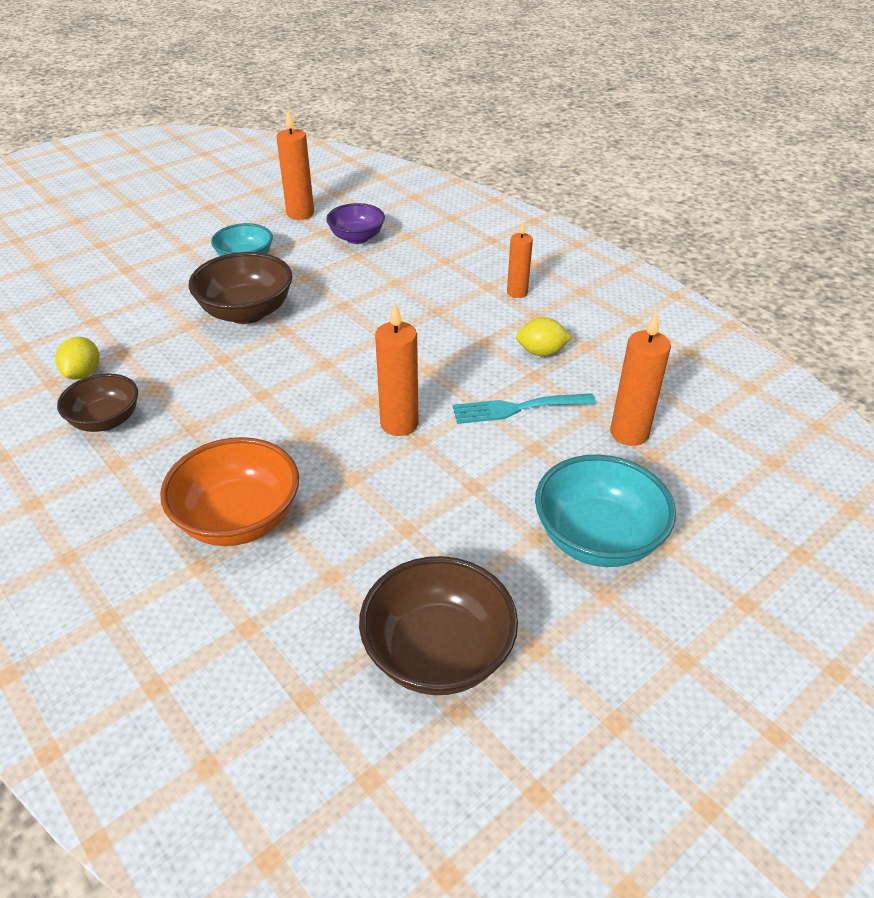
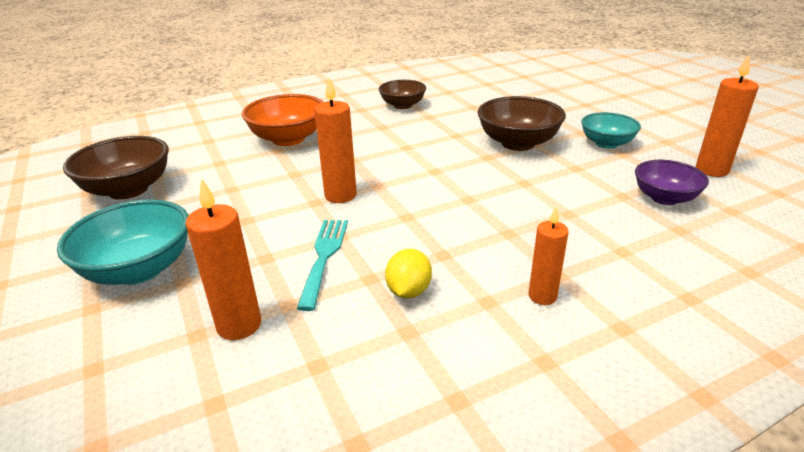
camera: 105 degrees right, 10 degrees down
(83, 373) = (453, 98): yellow lemon -> none

